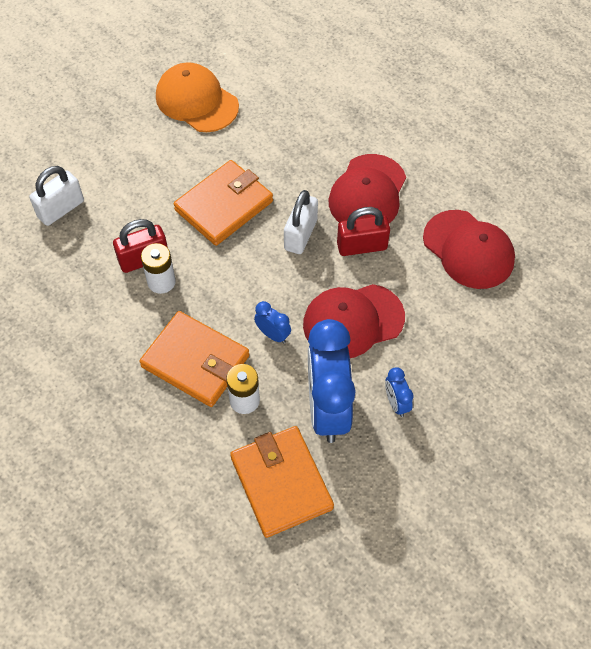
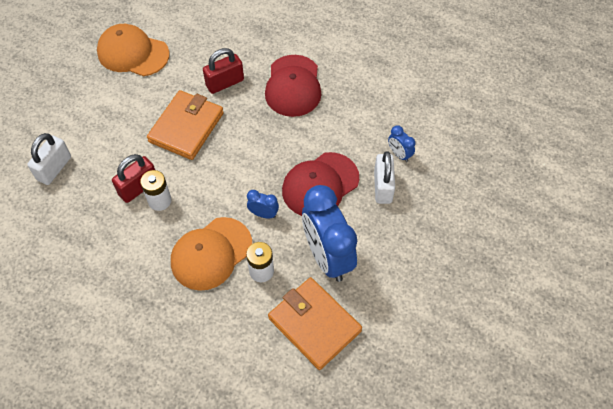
camera: 20 degrees left, 0 degrees up
(195, 361) = (211, 253): orange wallet -> orange cap
(300, 235) = (255, 132): white padlock -> white padlock (383, 187)
(362, 246) = (304, 127): red padlock -> red padlock (225, 83)
(396, 403) = (376, 235): blue clock -> blue clock (399, 154)
(468, 249) = (384, 106): red cap -> none

